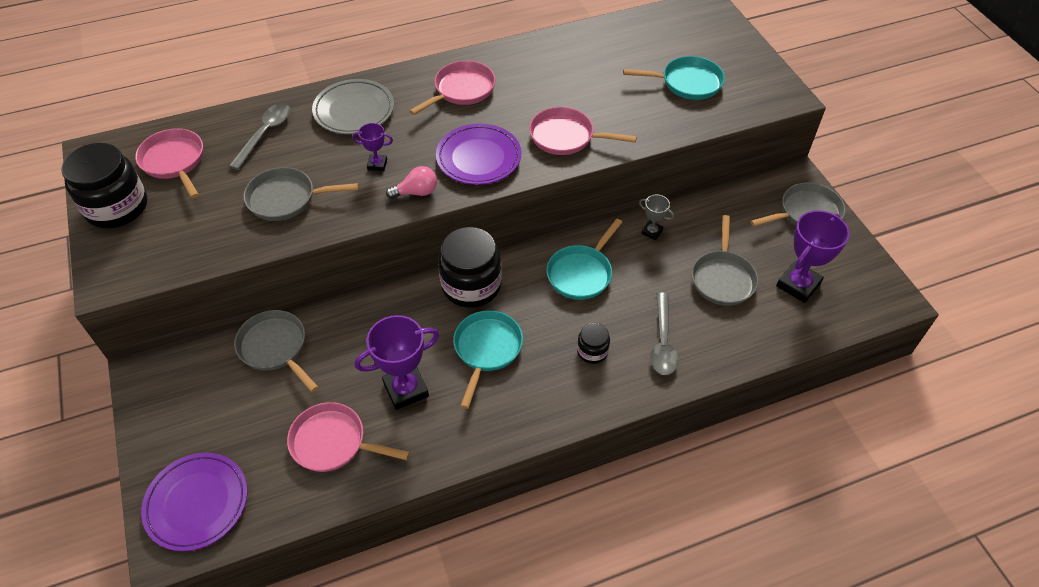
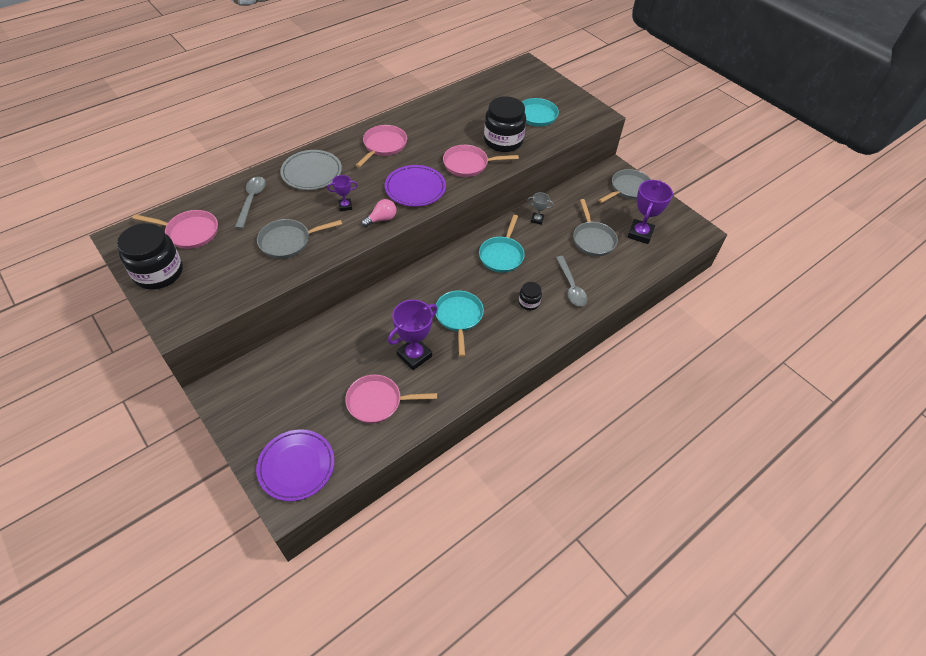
camera: 20 degrees left, 0 degrees up
(174, 162) = (189, 232): pink pan -> pink pan turned 150 degrees clockwise
(275, 348) = (309, 350): grey pan -> none
(471, 285) = (431, 278): black jar -> black jar (503, 141)

